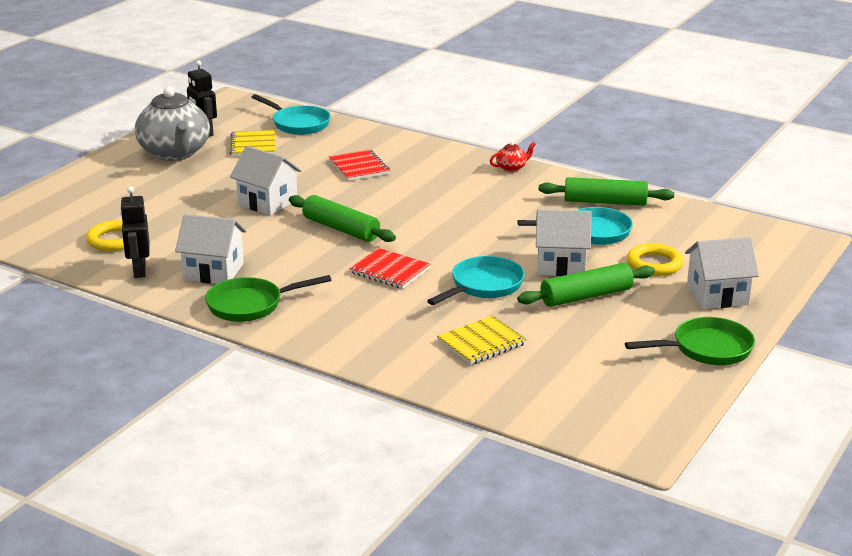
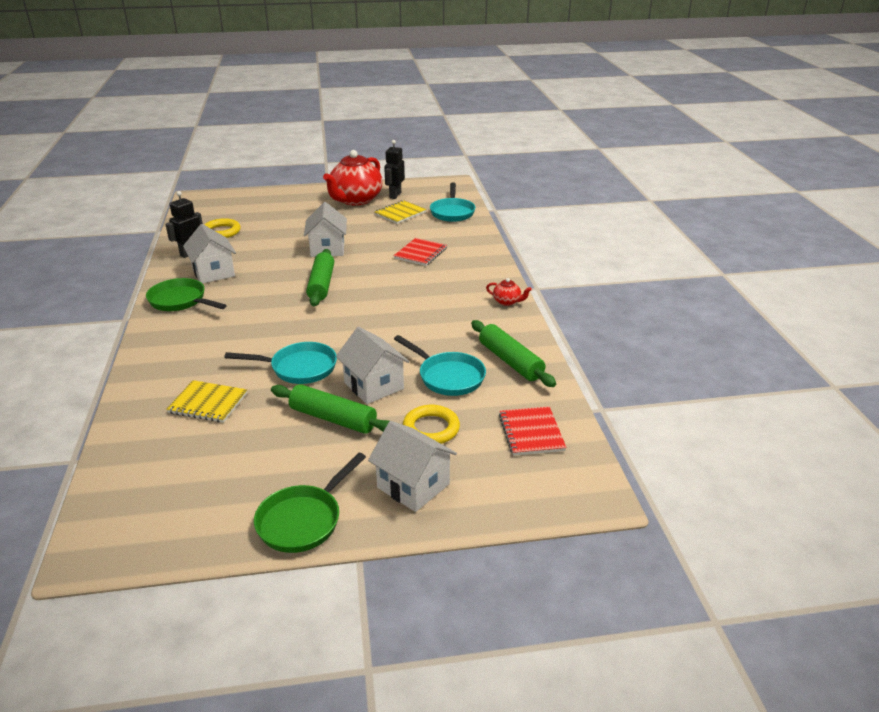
camera: 50 degrees right, 5 degrees up
(175, 153) = (355, 200): grey teapot -> red teapot
(390, 271) = (281, 325): red notebook -> red notebook (531, 432)
(707, 349) = (303, 520): green pan -> green pan turned 90 degrees clockwise

